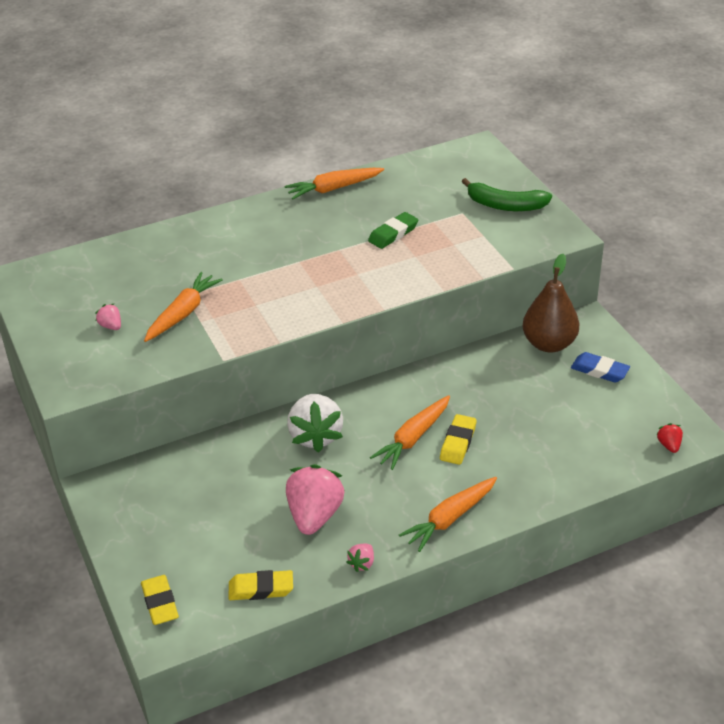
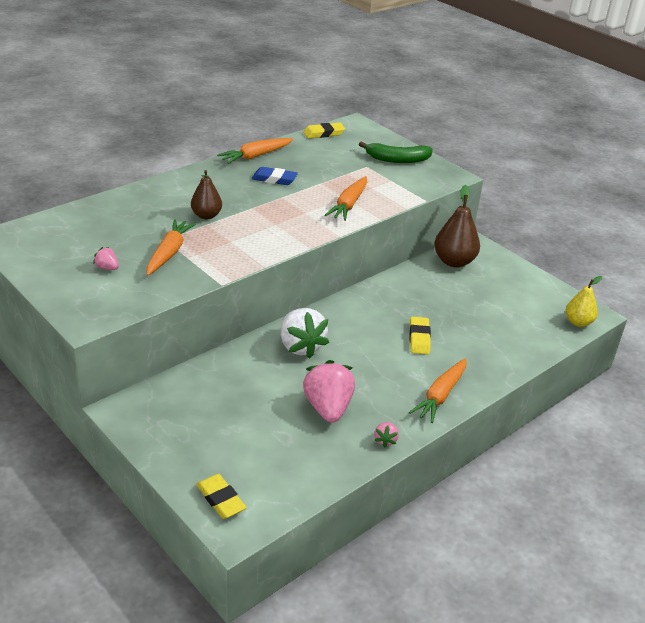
camera: 20 degrees left, 5 degrees down
(243, 268) = (206, 215): none -> brown pear
(261, 589) = (307, 473): yellow eraser -> yellow eraser (323, 133)
(393, 234) = (320, 184): green eraser -> none
(413, 438) = (382, 339): orange carrot -> orange carrot (349, 205)
(599, 370) = (501, 276): blue eraser -> blue eraser (274, 179)
(669, 445) = (578, 322): red strawberry -> yellow pear

